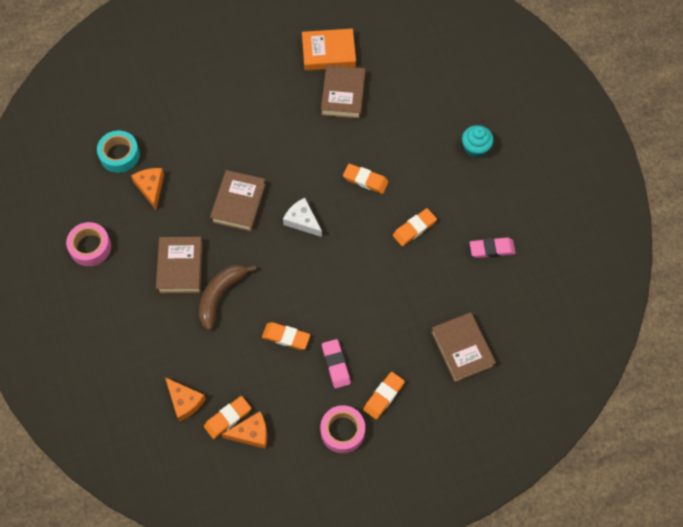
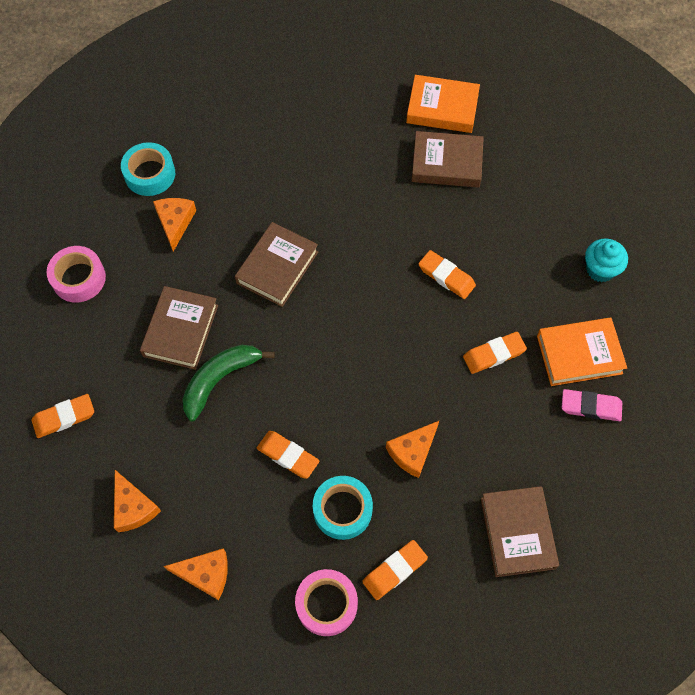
camera: 15 degrees right, 0 degrees up
(220, 296) = (220, 380): brown banana -> green banana
(227, 418) = (181, 545): orange eraser -> orange eraser (64, 417)
(302, 221) = (351, 309): white cheese -> none
(336, 365) = (342, 510): pink eraser -> turquoise tape
(343, 95) = (446, 163): brown book -> brown book turned 75 degrees clockwise
(374, 312) = (412, 452): none -> orange cheese
(475, 214) = (579, 354): none -> orange book

